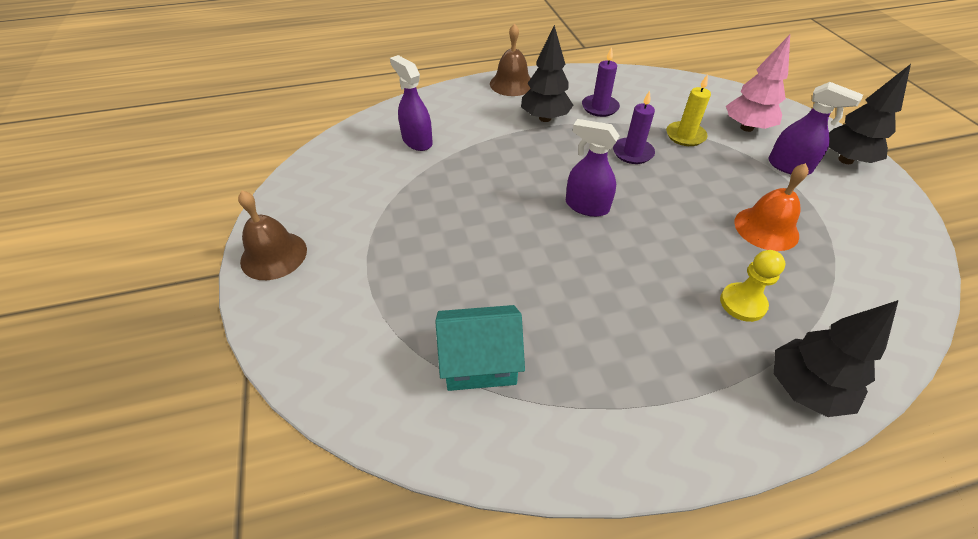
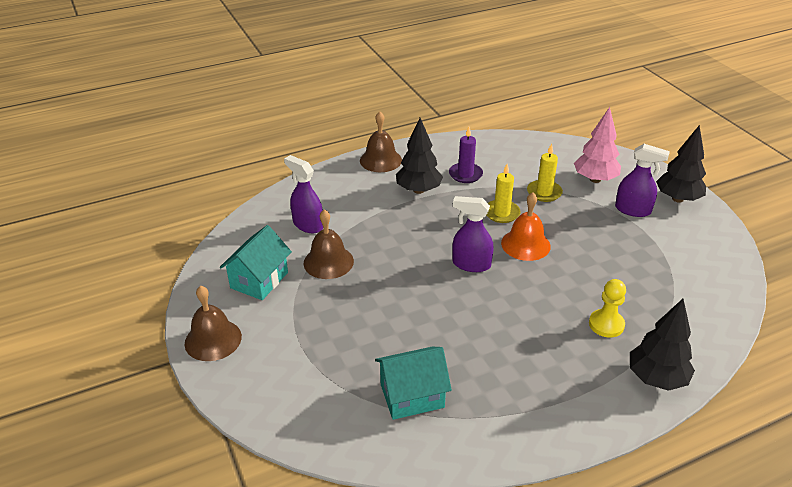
camera: 10 degrees left, 10 degrees down
(346, 194) = (259, 280): none -> turquoise house
(427, 183) = (328, 262): none -> brown bell
(632, 153) = (501, 213): purple candle -> yellow candle
(766, 228) = (619, 264): orange bell -> orange bell (525, 244)

